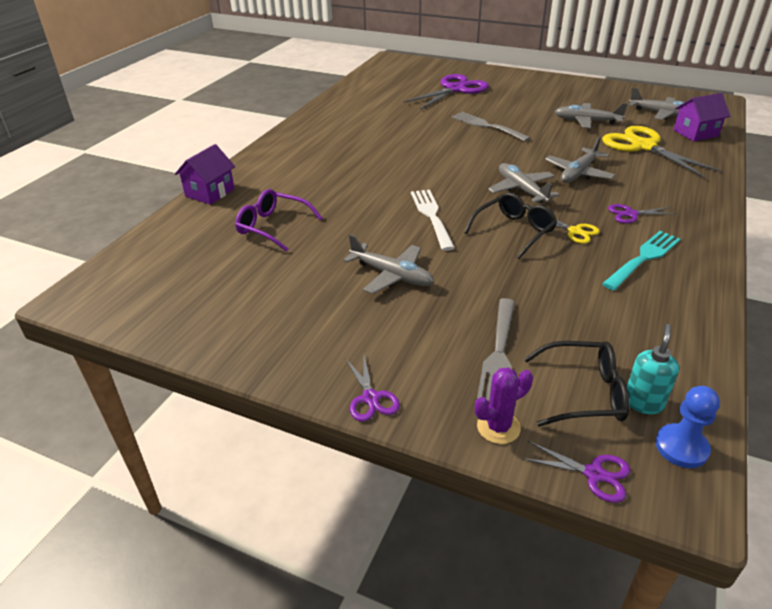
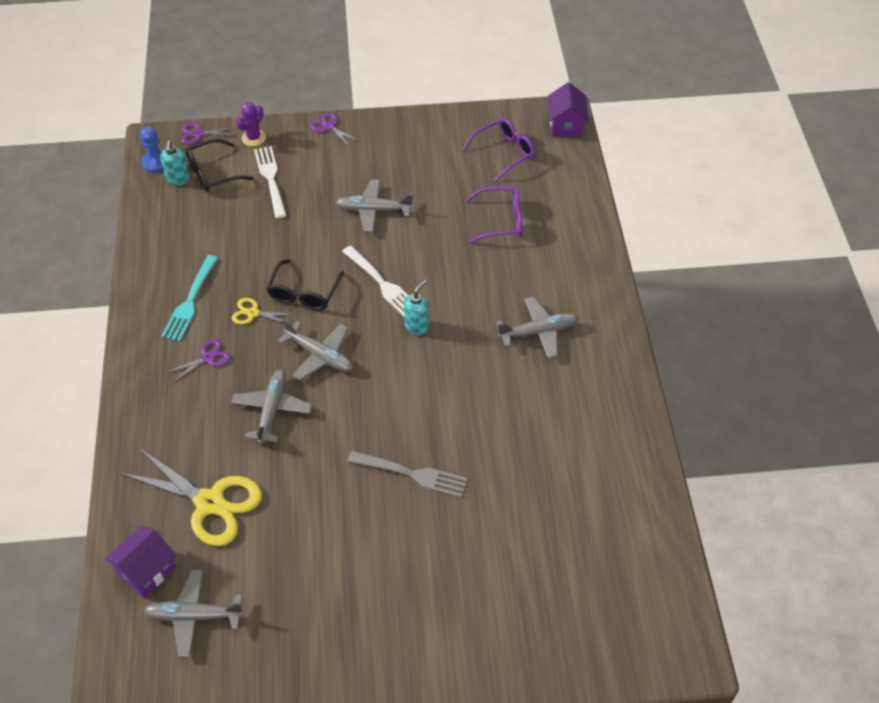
camera: 150 degrees right, 15 degrees up
(192, 282) = (504, 152): none -> purple glasses
(210, 193) = (595, 236): purple house -> purple house (566, 125)
(424, 184) = (417, 326): none -> turquoise soap dispenser
(455, 89) = (511, 571): purple scissors -> none
(498, 352) = (271, 179): grey fork -> white fork
(587, 121) = (292, 544): grey plane -> grey plane (538, 332)

